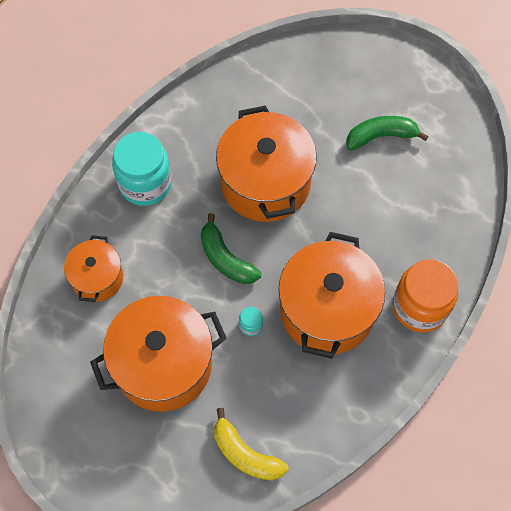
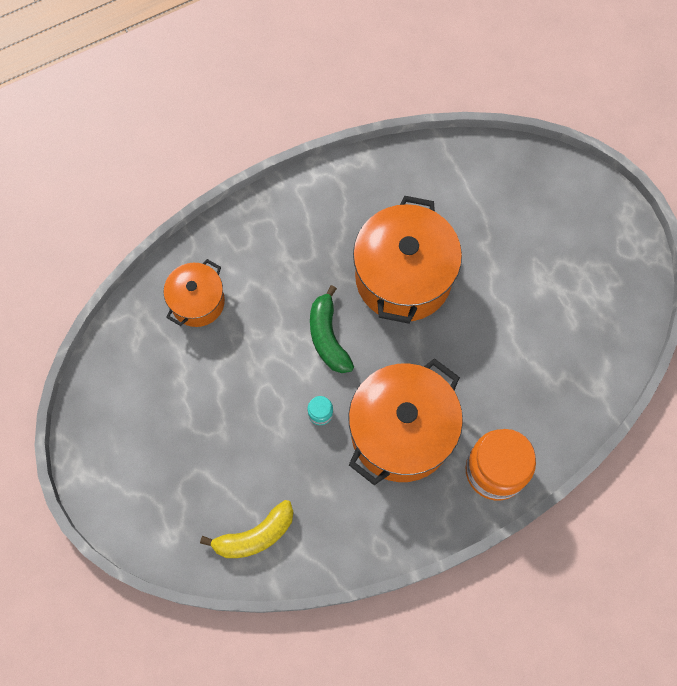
camera: 25 degrees right, 5 degrees up
(145, 183) = (286, 227): turquoise jar -> none
(163, 365) = (219, 414): orange pot -> none
(245, 454) = (255, 535): yellow banana -> yellow banana turned 90 degrees counterclockwise
(381, 136) = (543, 279): green banana -> none

